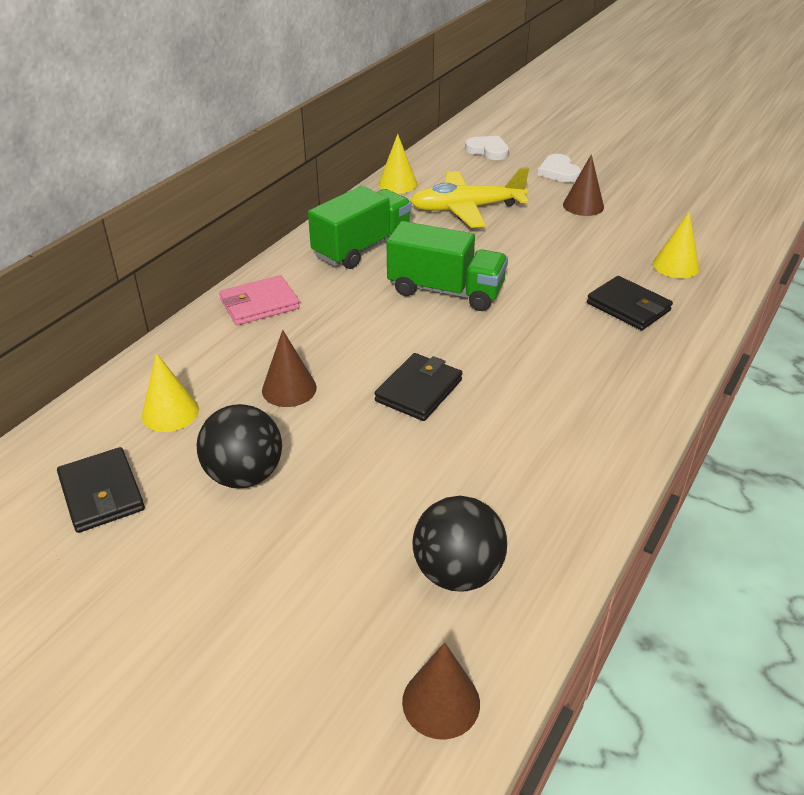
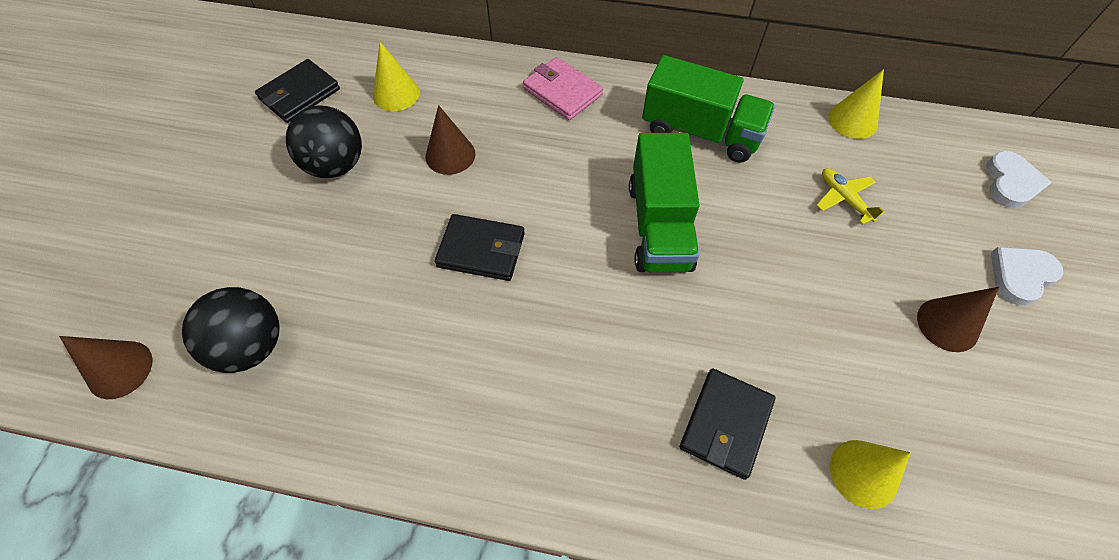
camera: 70 degrees right, 20 degrees up
(466, 209) = (844, 199): yellow plane -> yellow plane, size x0.49

